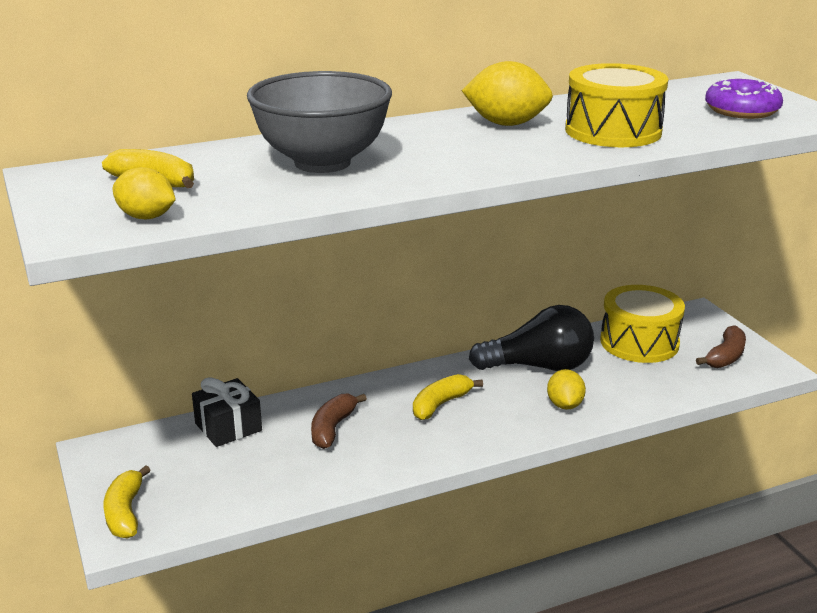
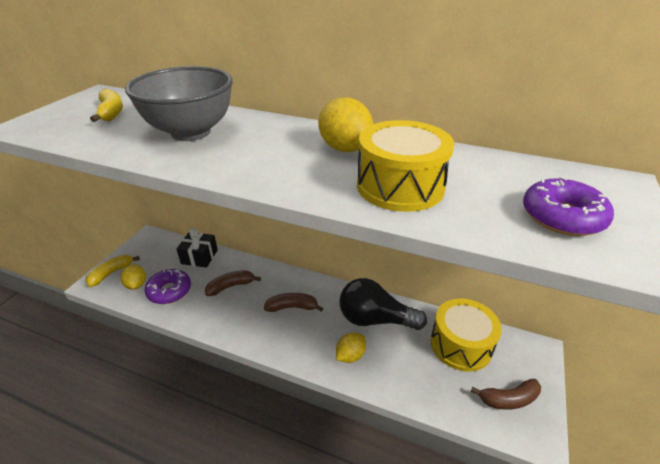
camera: 45 degrees right, 10 degrees up
(146, 217) = (56, 131): yellow lemon -> yellow lemon (136, 285)
(259, 477) = (169, 291): none -> purple donut
(440, 404) = (292, 307): yellow banana -> brown banana
(539, 366) = (375, 319): black light bulb -> black light bulb turned 150 degrees clockwise

